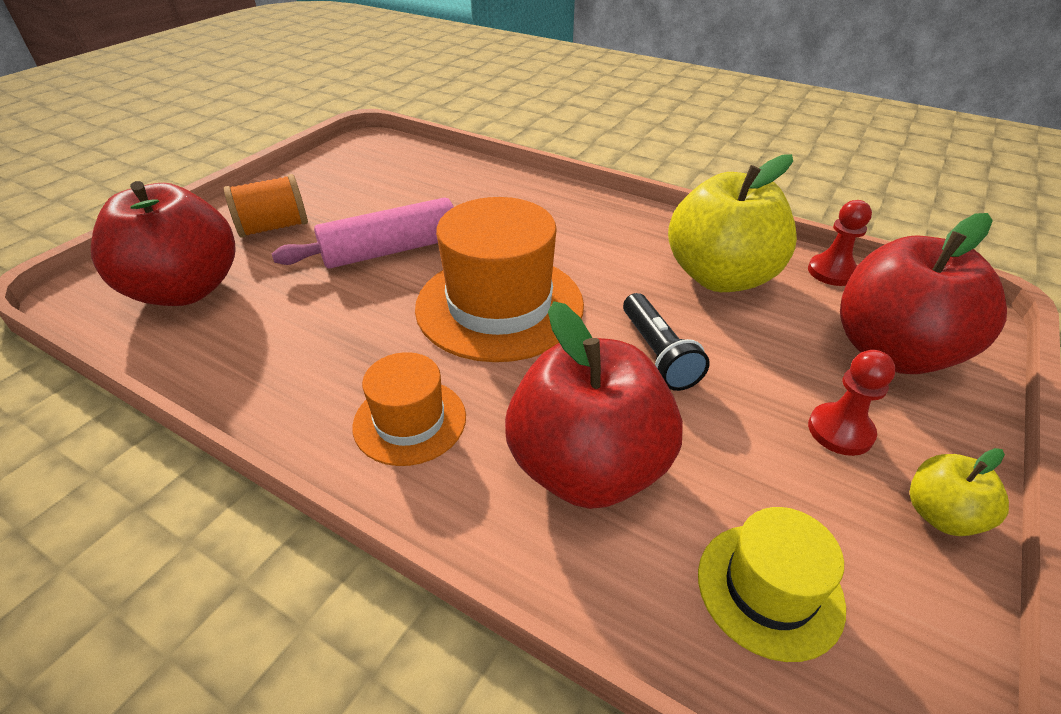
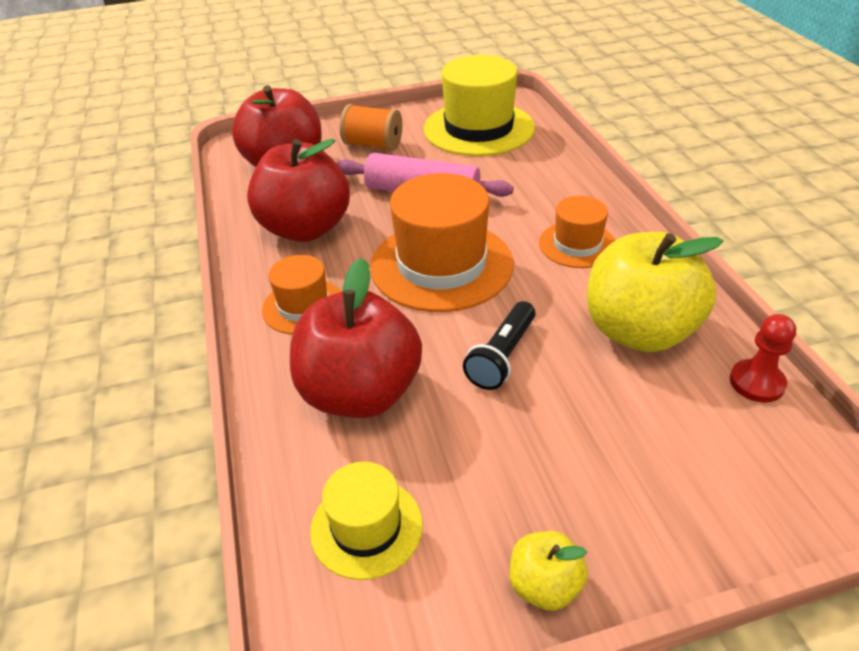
camera: 45 degrees right, 0 degrees up
(372, 174) = (478, 128): none -> yellow hat
(588, 234) = (577, 244): none -> orange hat
(840, 431) = (558, 488): red pawn -> none
(892, 351) = (703, 471): red apple -> red apple (305, 228)

